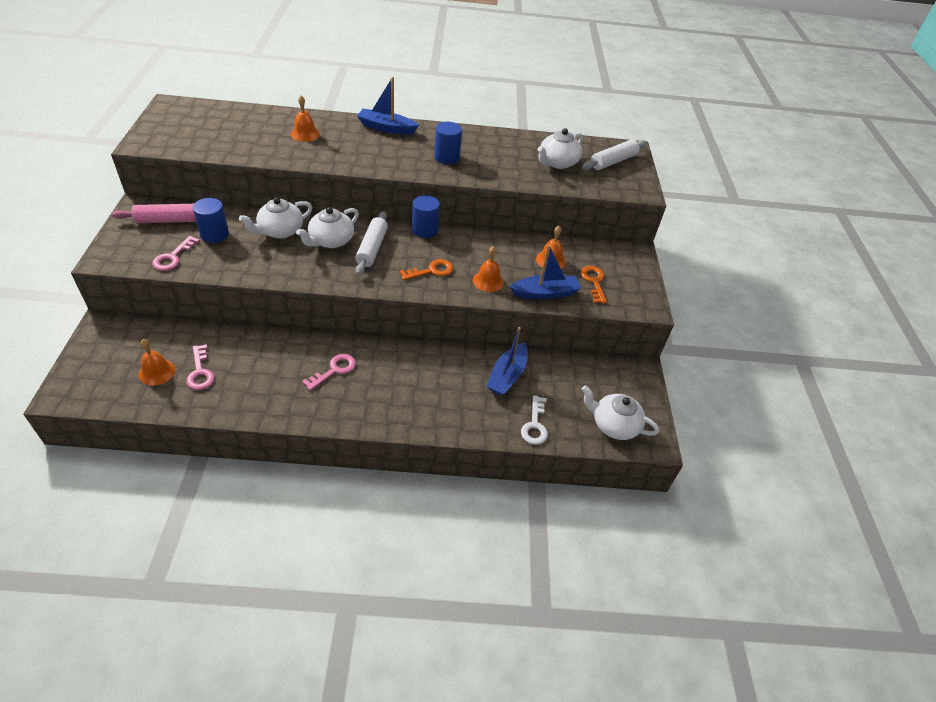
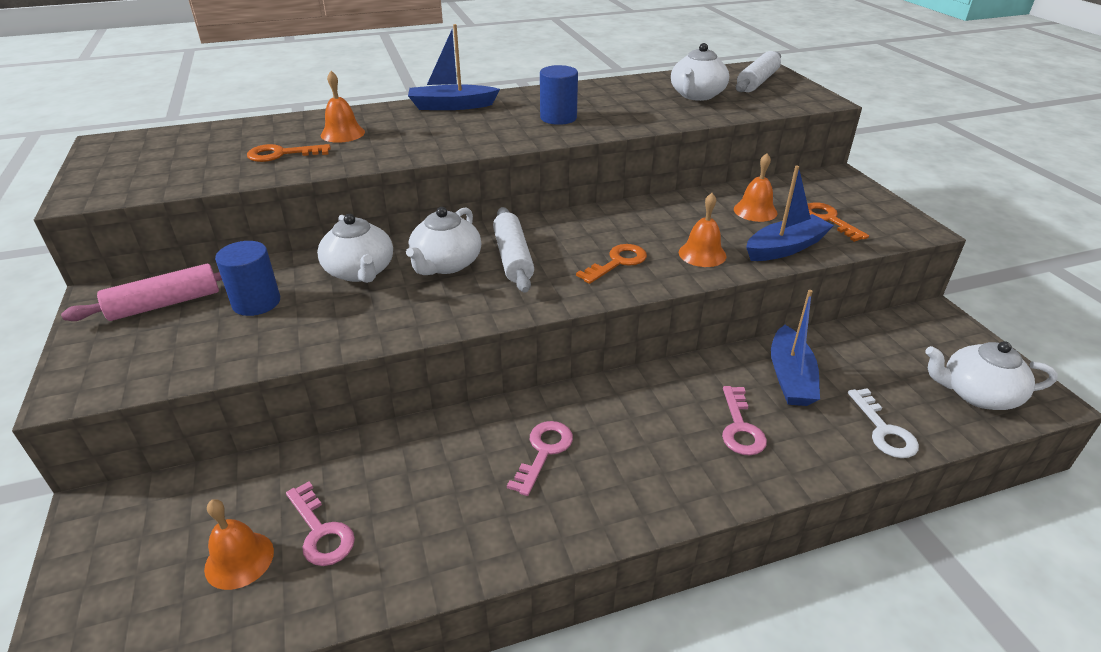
camera: 15 degrees left, 10 degrees down
(173, 257) = (201, 352): pink key -> pink key (740, 427)
(261, 141) = (282, 154): none -> orange key
(280, 231) = (360, 271): white teapot -> white teapot turned 60 degrees counterclockwise
(425, 230) = (567, 219): blue cylinder -> none

